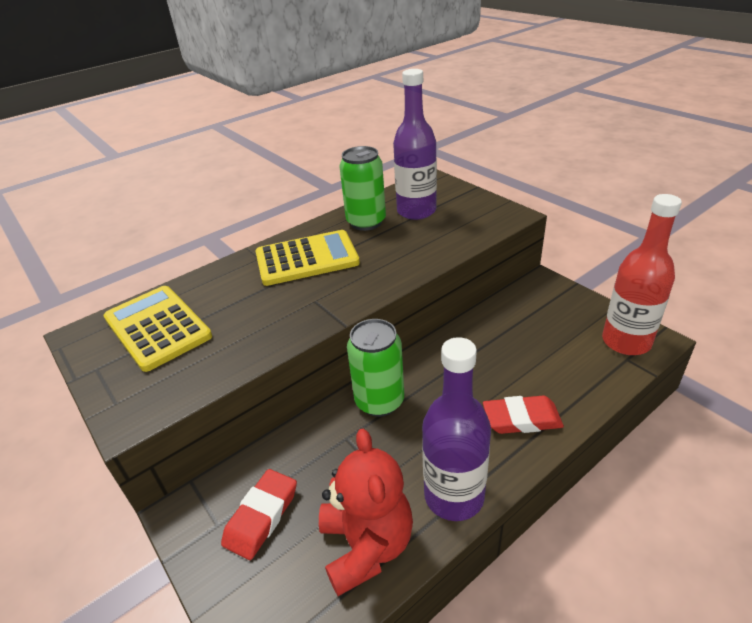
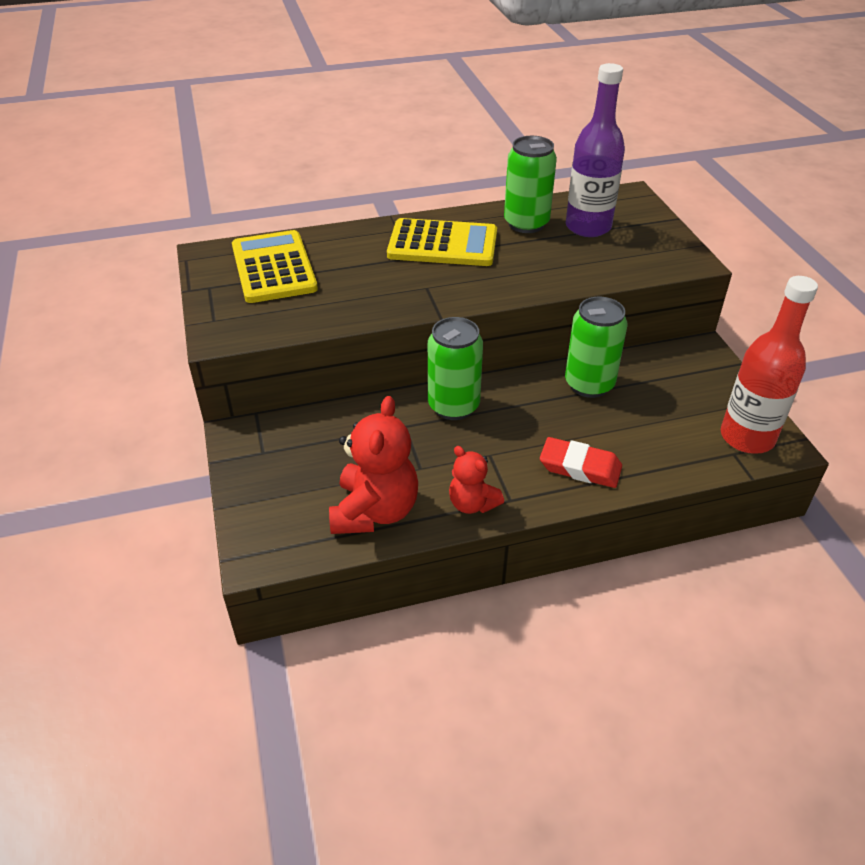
camera: 20 degrees right, 5 degrees up
(261, 516) = (300, 459): red eraser -> none
(454, 496) = (472, 504): purple bottle -> red teddy bear
(479, 340) = (589, 384): none -> green can

